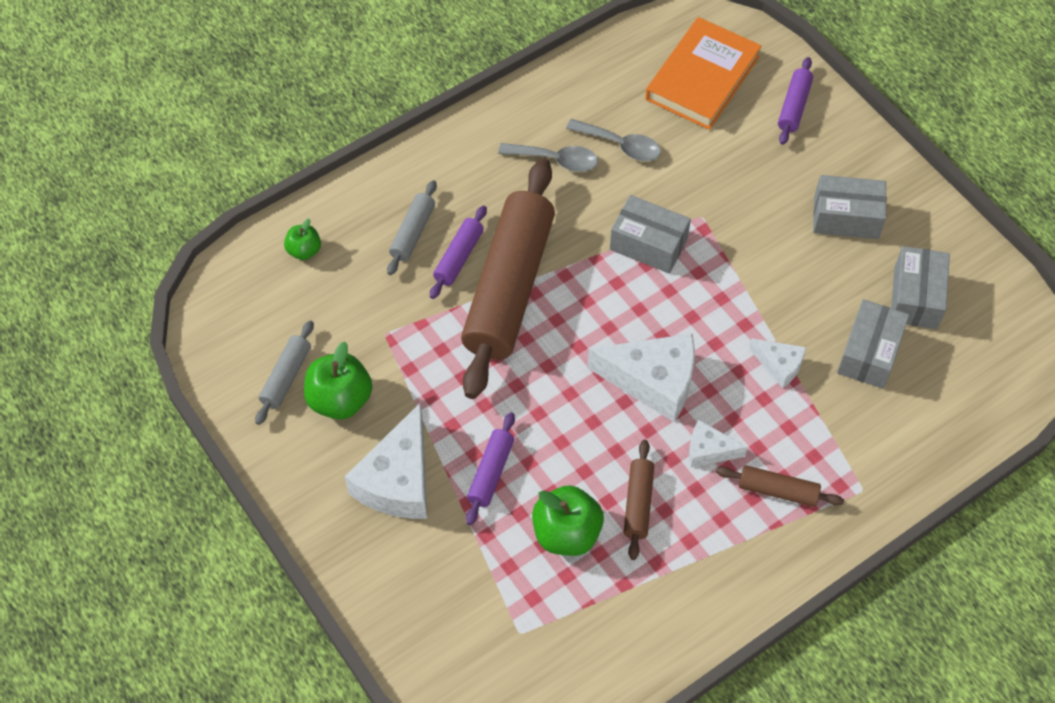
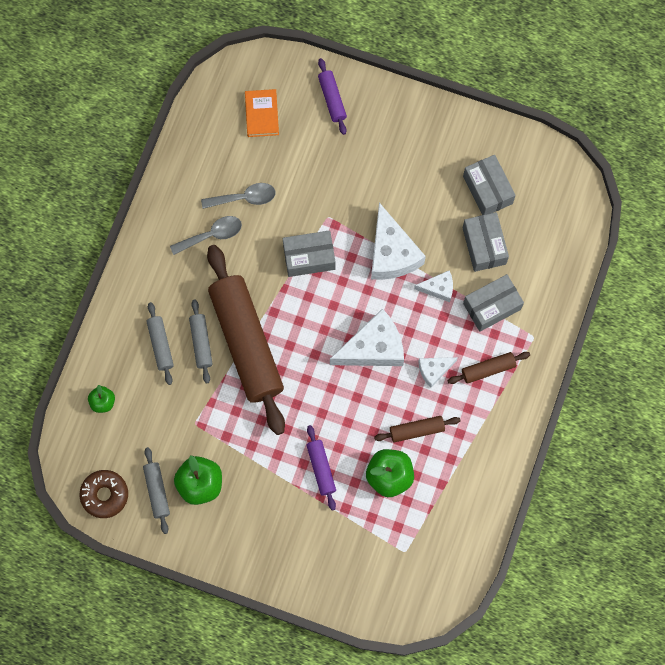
camera: 35 degrees left, 15 degrees up
(227, 344) = (105, 495): none -> brown donut
(398, 480) = (271, 510): white cheese -> white cheese (391, 253)
(458, 257) = (201, 343): purple rolling pin -> grey rolling pin
(638, 503) = (416, 430): brown rolling pin -> brown rolling pin turned 75 degrees counterclockwise
(702, 78) = (262, 114): orange book -> orange book, size x0.57
(846, 217) = (414, 160): grey box -> grey box (492, 306)

